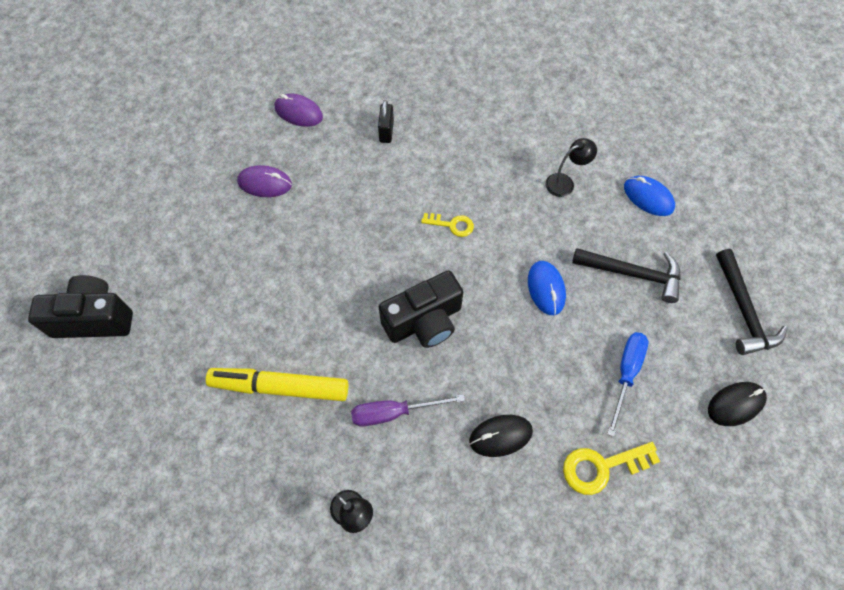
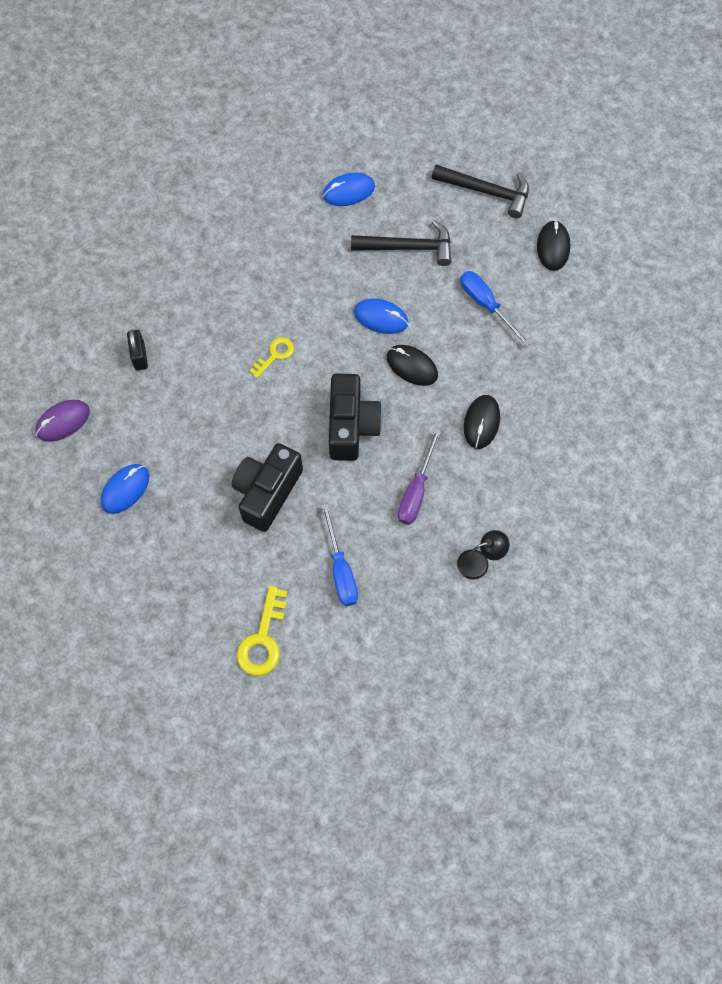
camera: 60 degrees left, 5 degrees up
(94, 318) = (174, 702): black camera -> black camera (267, 492)
(265, 183) = (125, 489): purple mouse -> blue mouse
(280, 387) = (340, 569): yellow marker -> blue screwdriver
(386, 131) = (139, 356): black padlock -> black padlock turned 45 degrees clockwise
(516, 341) = (412, 366): none -> black mouse
(565, 182) = (292, 244): black lamp -> none
(601, 467) = (545, 366): yellow key -> yellow key (263, 639)
(632, 273) = (408, 247): black hammer -> black hammer turned 45 degrees clockwise

